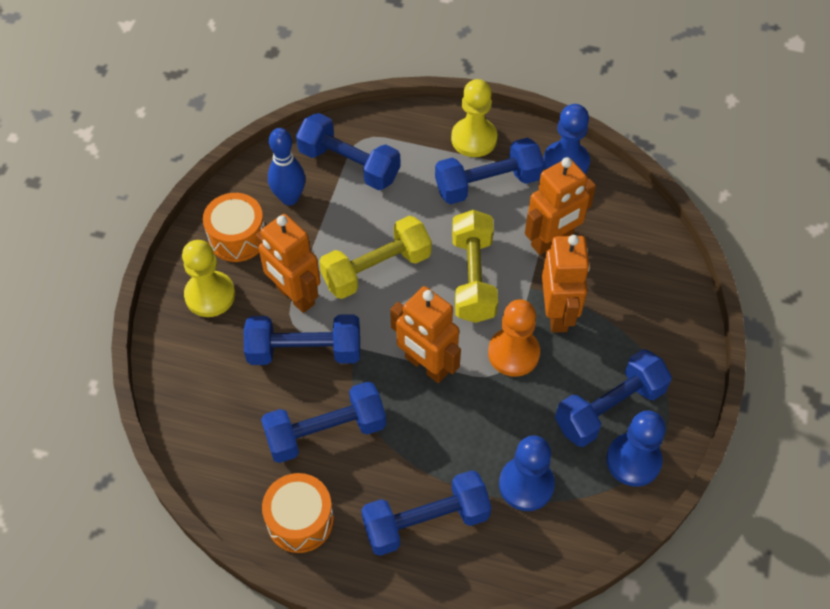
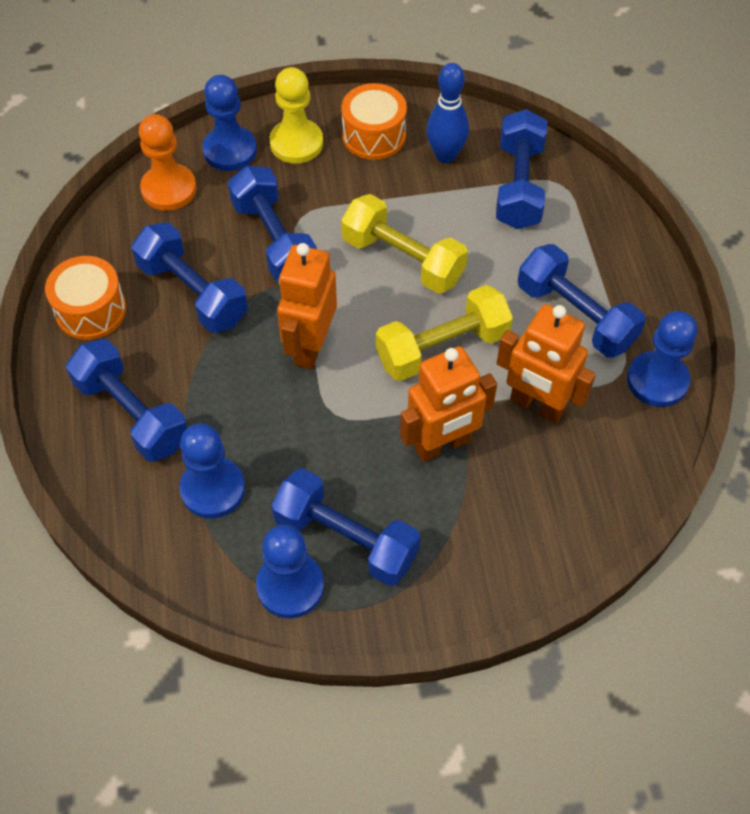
camera: 65 degrees right, 0 degrees up
(186, 348) = (230, 150): none -> blue pawn
(294, 296) = (332, 206): orange robot -> none
(474, 139) = (629, 280): yellow pawn -> none
(513, 353) = (367, 420): orange pawn -> orange pawn (169, 189)

